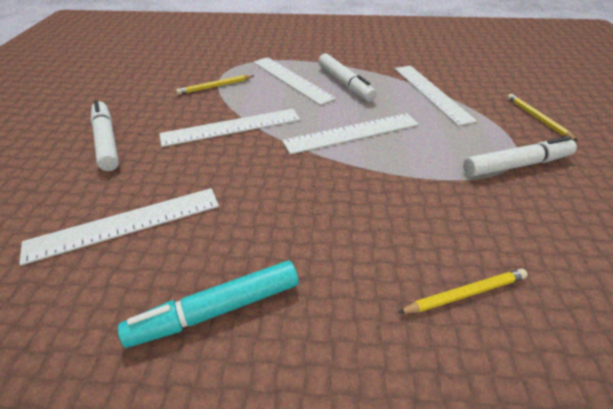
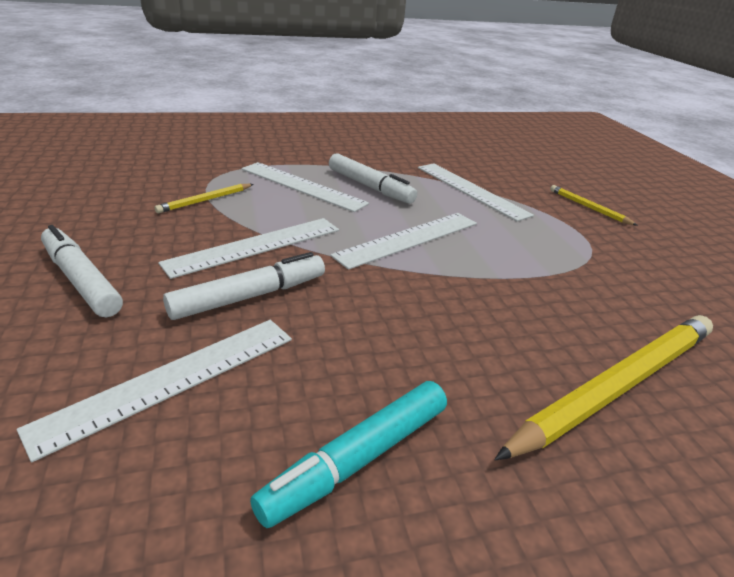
camera: 20 degrees left, 10 degrees down
(465, 294) = (617, 386): yellow pencil -> yellow pencil, size x2.11
(516, 165) = (594, 254): white marker -> white marker (250, 296)

